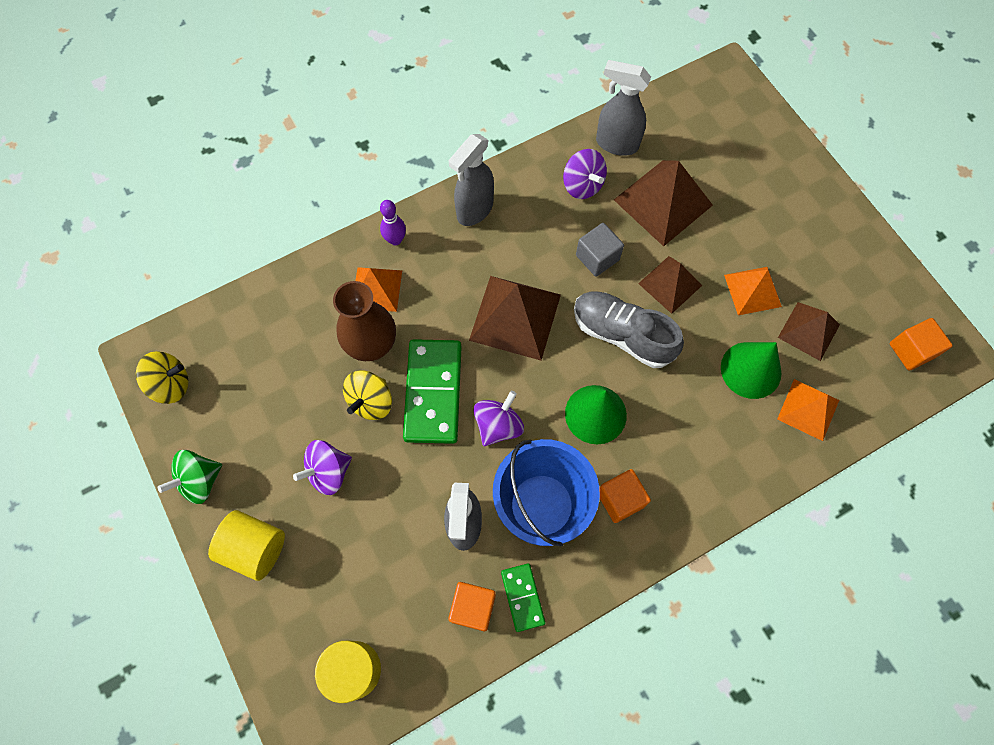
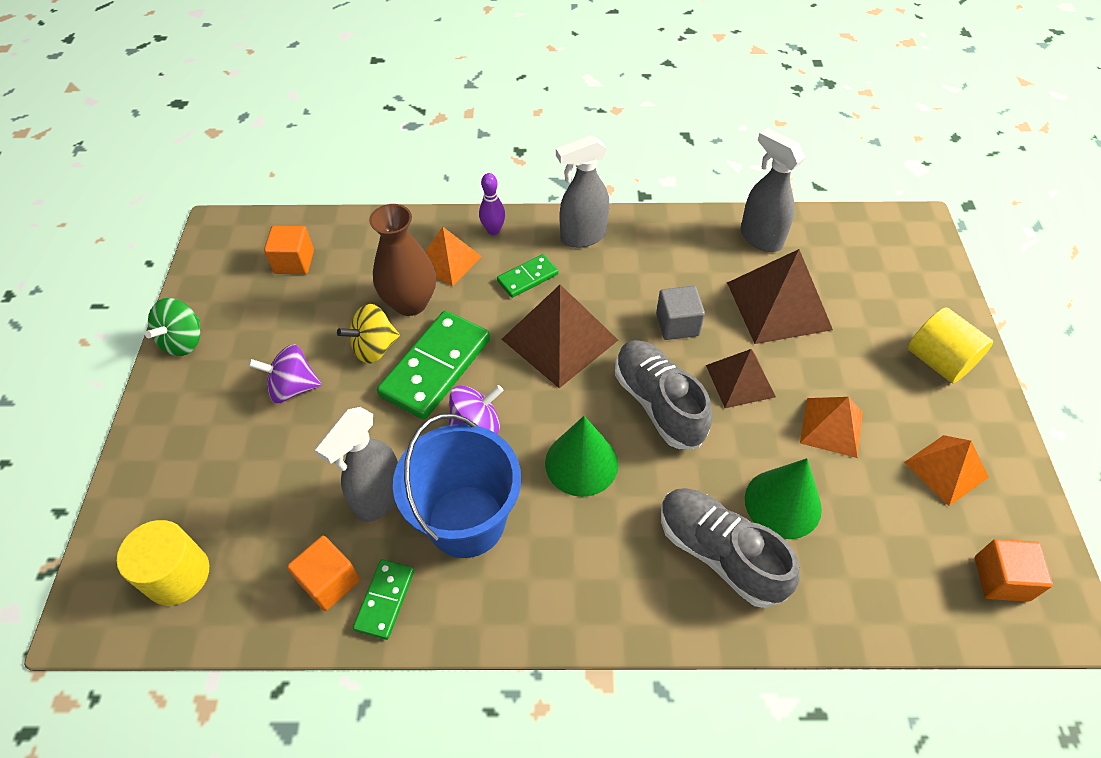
camera: 30 degrees right, 15 degrees down
(171, 384) = (223, 257): yellow spinning top -> none
(200, 481) = (184, 341): green spinning top -> green spinning top turned 60 degrees counterclockwise
(255, 548) = (182, 418): yellow cylinder -> yellow cylinder (938, 361)
(454, 272) = (527, 278): none -> green domino
(582, 185) = (703, 258): purple spinning top -> none
(620, 499) = (552, 559): orange cube -> orange cube (294, 262)
(729, 431) = (719, 553): none -> grey shoe
(808, 409) = (829, 577): orange pyramid -> orange pyramid (946, 469)
(809, 331) = (877, 497): brown pyramid -> none

